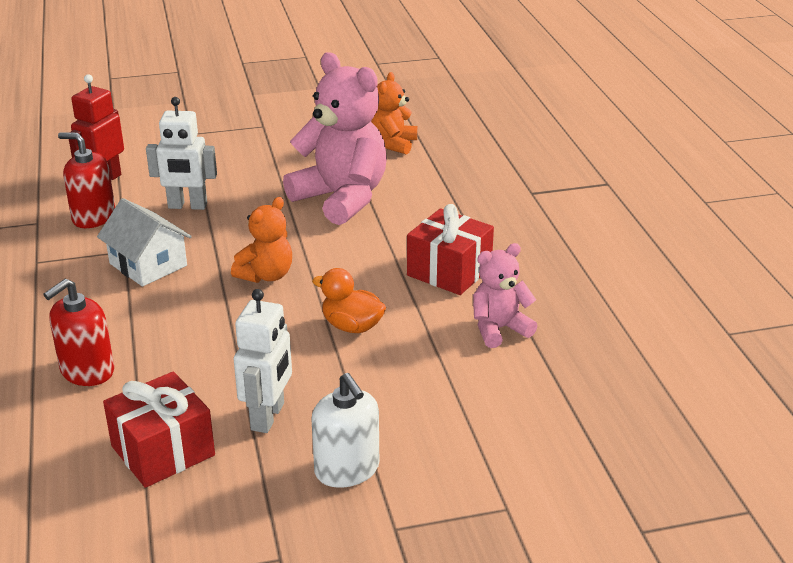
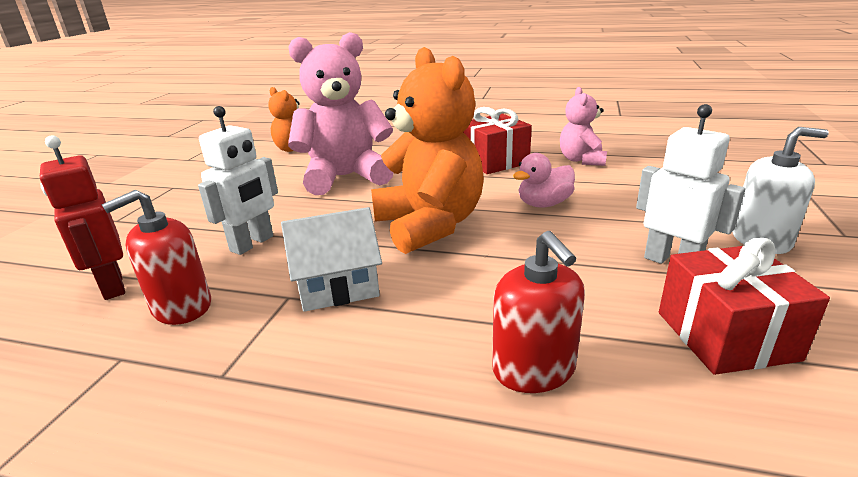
camera: 60 degrees left, 5 degrees down
(266, 275) = (430, 225): orange teddy bear -> orange teddy bear, size x1.86
(352, 326) = (544, 204): orange duck -> pink duck

